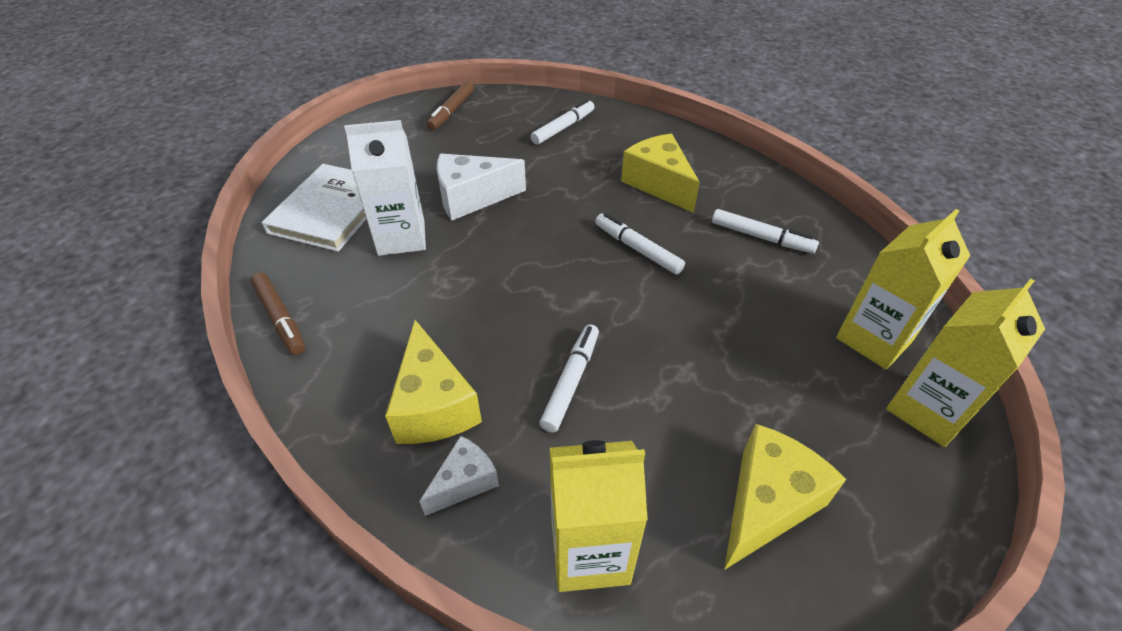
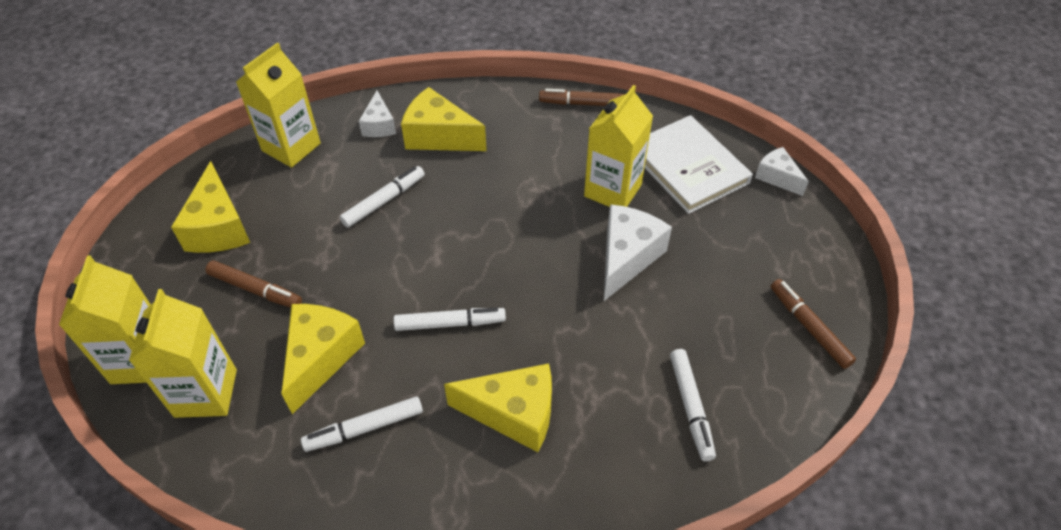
camera: 130 degrees right, 5 degrees up
(306, 165) = (777, 177): none -> white cheese
(401, 238) = (613, 190): white carton -> yellow carton
(571, 381) = (384, 201): white marker -> white marker turned 105 degrees counterclockwise
(756, 296) = (321, 358): none -> yellow cheese
(772, 394) = (255, 289): none -> brown marker

